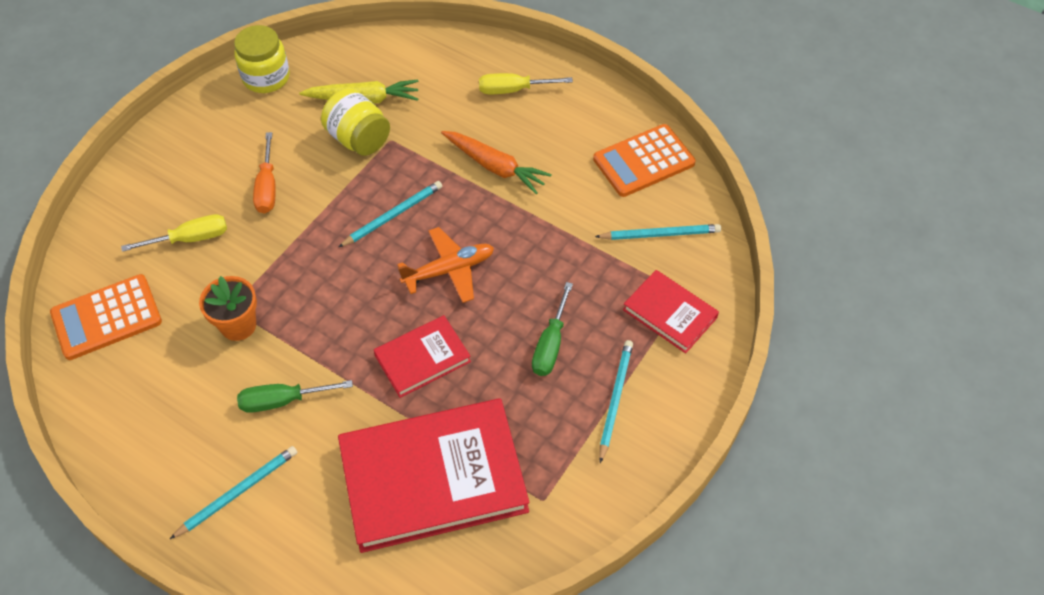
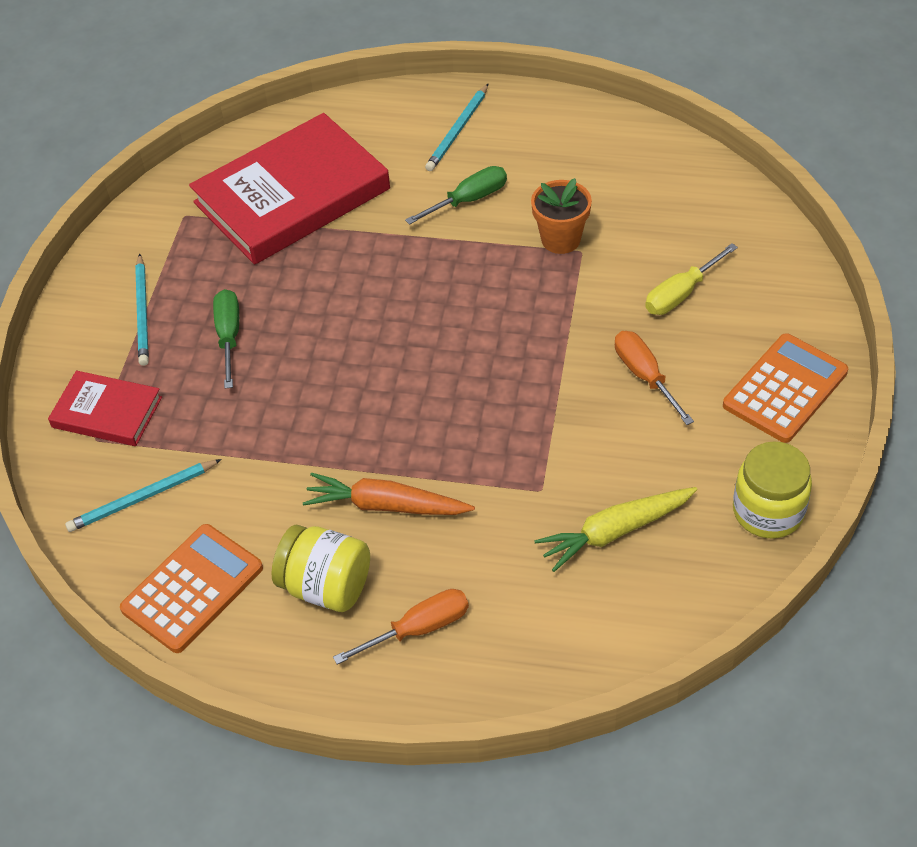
camera: 160 degrees right, 5 degrees down
(106, 318) = (694, 200): orange calculator -> orange calculator (785, 389)
(358, 139) = (581, 475): yellow jar -> yellow jar (326, 586)
(393, 215) = (476, 400): turquoise pencil -> none
(422, 358) = (355, 278): red book -> none
(449, 270) = (375, 367): orange plane -> none
(513, 90) = (418, 629): yellow screwdriver -> orange screwdriver

